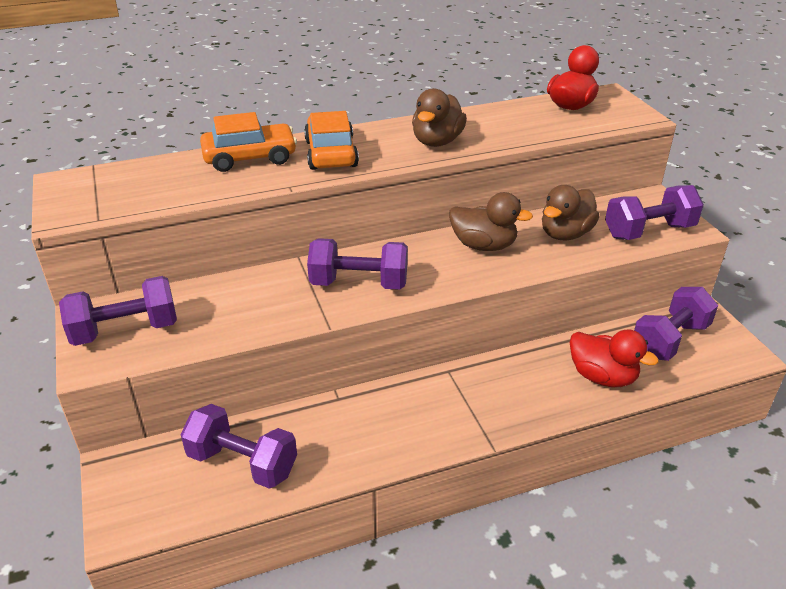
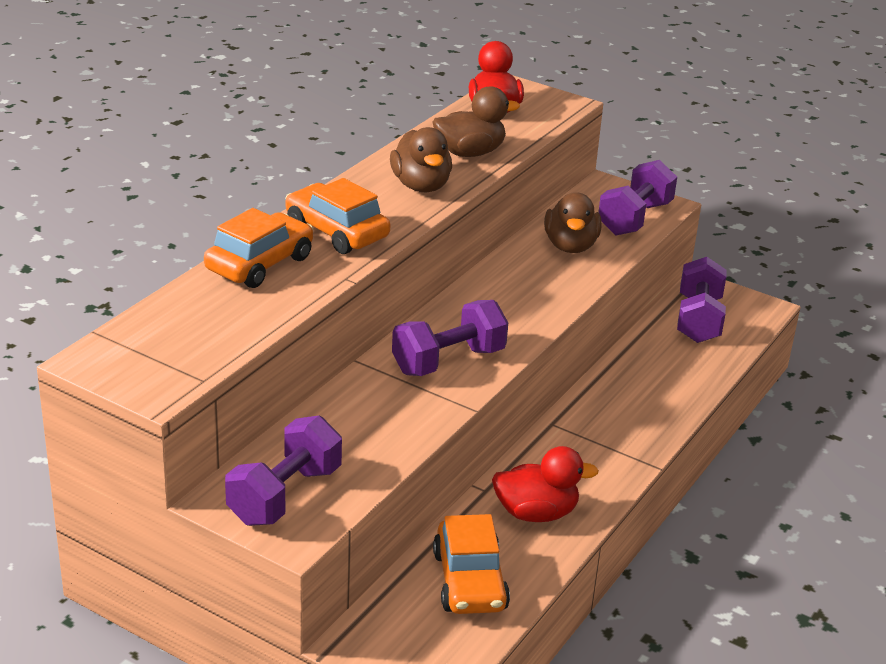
camera: 40 degrees left, 5 degrees down
(242, 463) = (469, 581): purple dumbbell -> orange car
(483, 245) = (514, 283): brown duck -> brown duck (470, 153)
(602, 377) = (679, 373): red duck -> red duck (536, 513)

